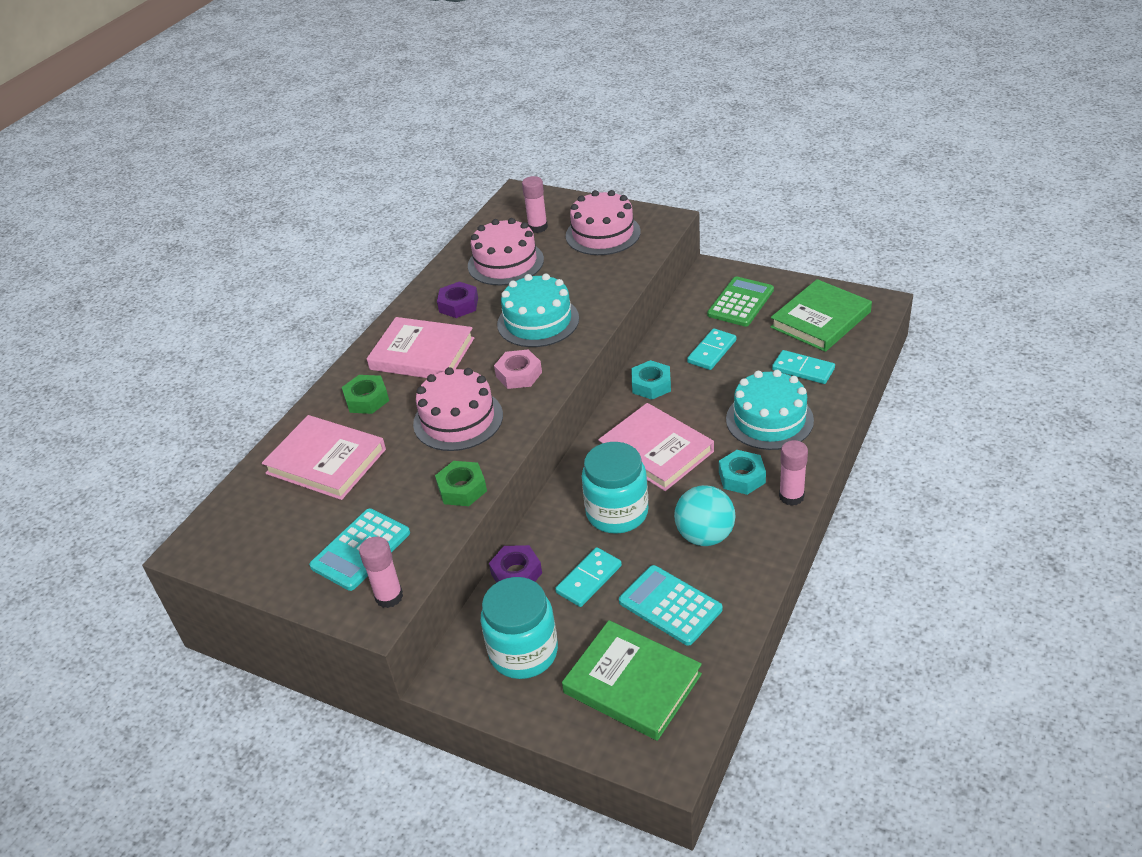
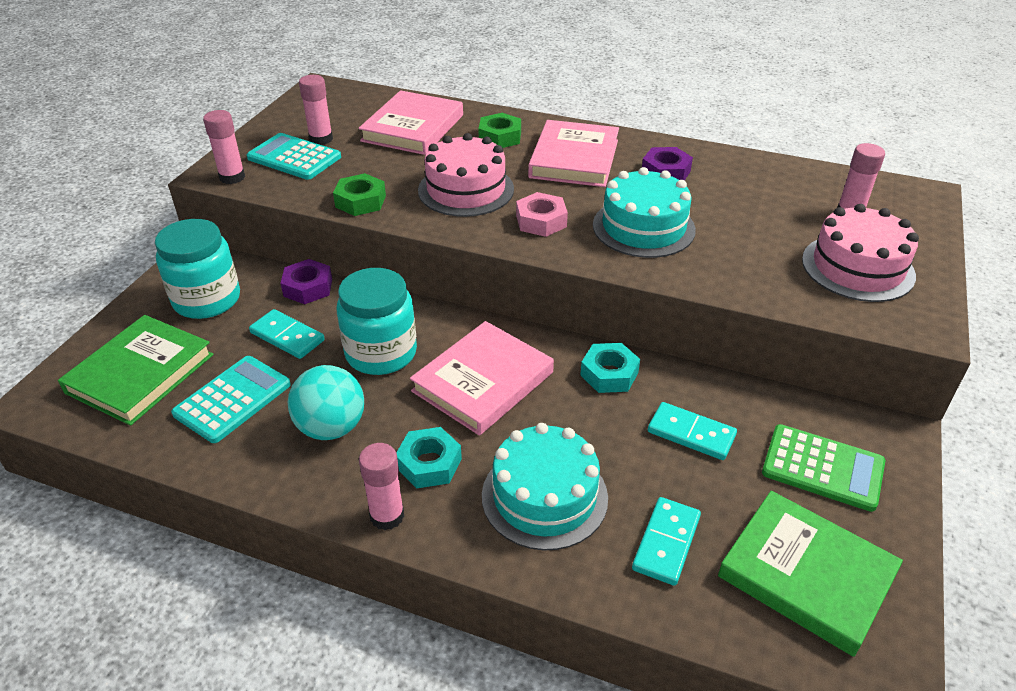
camera: 80 degrees right, 0 degrees up
(326, 532) = (321, 139): none -> pink glue stick
(505, 263) = (760, 196): pink cake -> none

